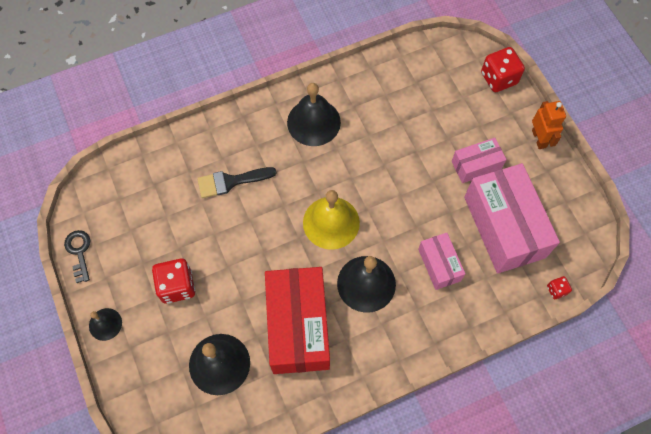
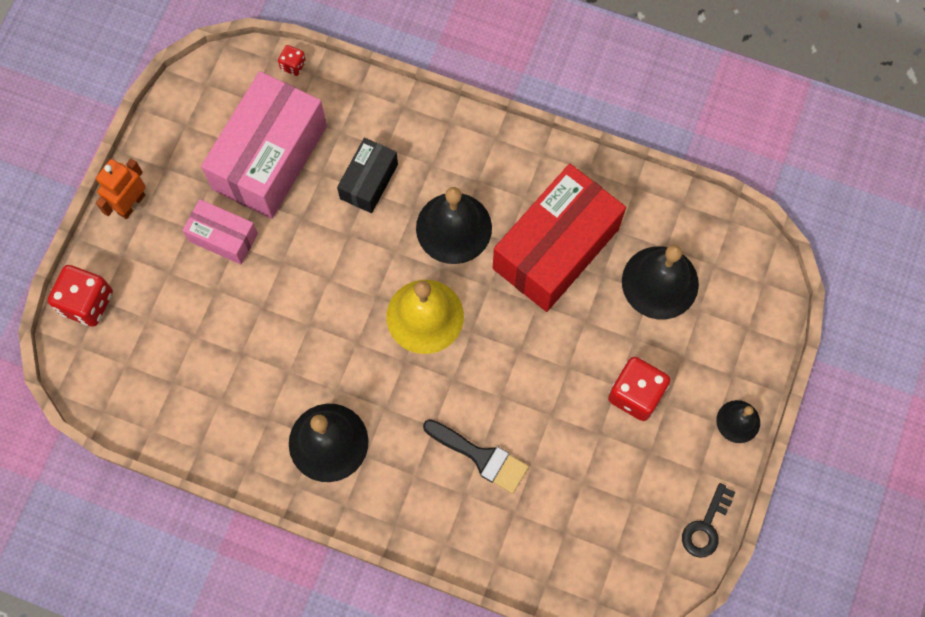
camera: 135 degrees left, 5 degrees up
(439, 265) = (369, 181): pink box -> black box

